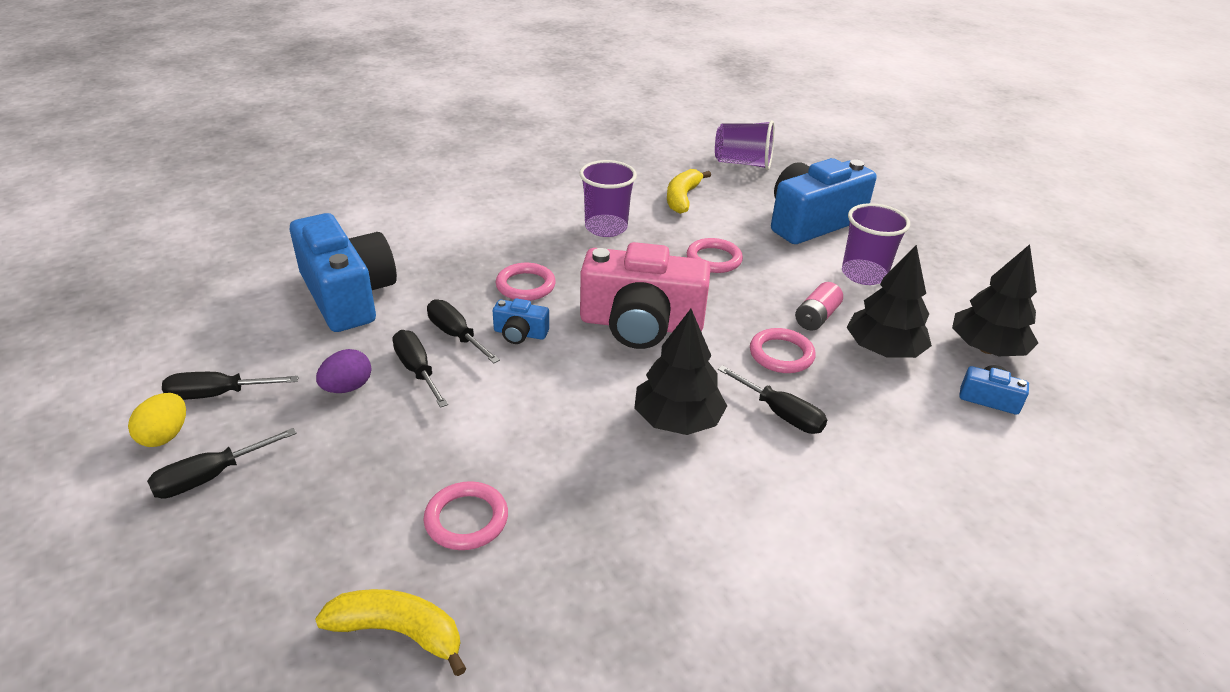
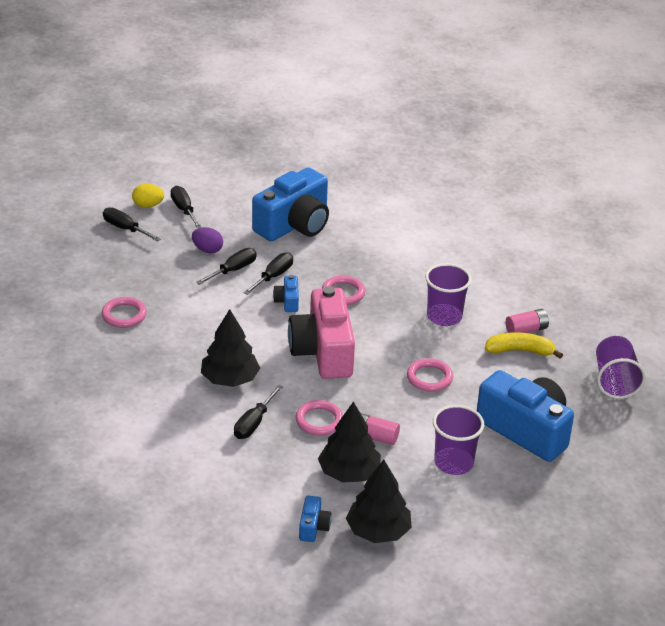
camera: 75 degrees right, 0 degrees up
(398, 632) = (52, 311): yellow banana -> none
(649, 187) = (526, 330): none -> pink battery

